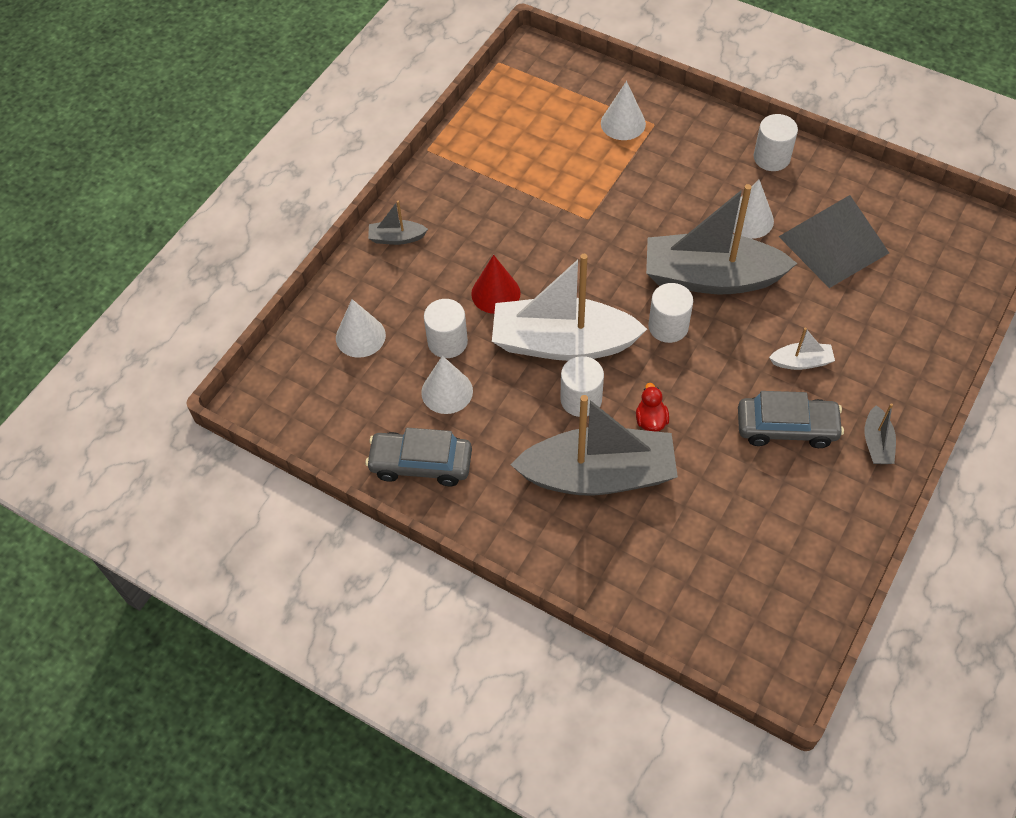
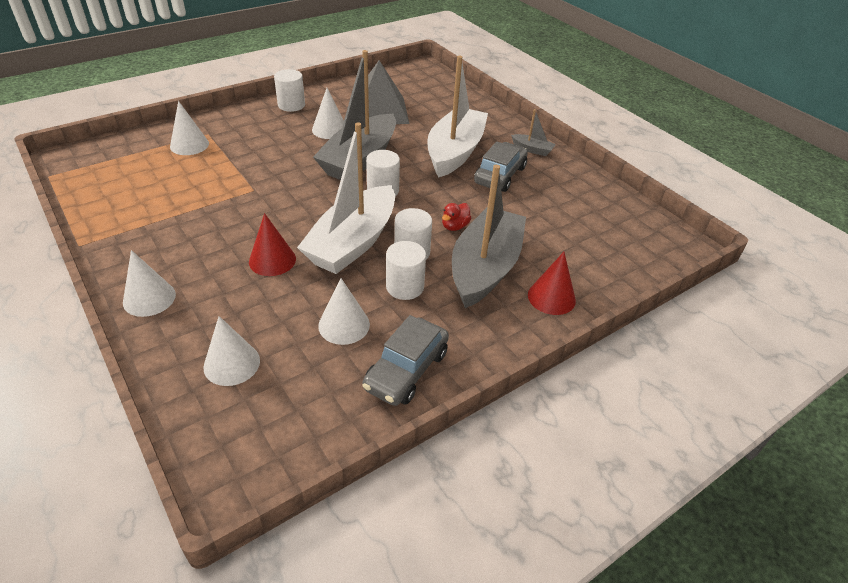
camera: 70 degrees left, 15 degrees down
(396, 238) = (149, 298): grey boat -> white cone
(447, 342) = (293, 306): white cylinder -> white cylinder (405, 287)
(590, 553) = (551, 297): none -> red cone
(651, 420) = (455, 226): red duck -> red duck turned 75 degrees counterclockwise
(801, 362) = (455, 152): white boat -> white boat, size x2.40

